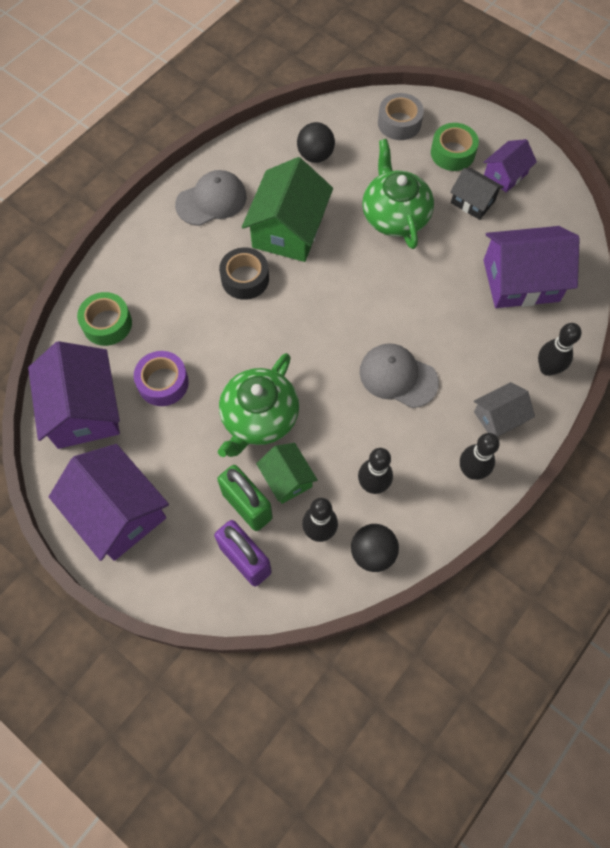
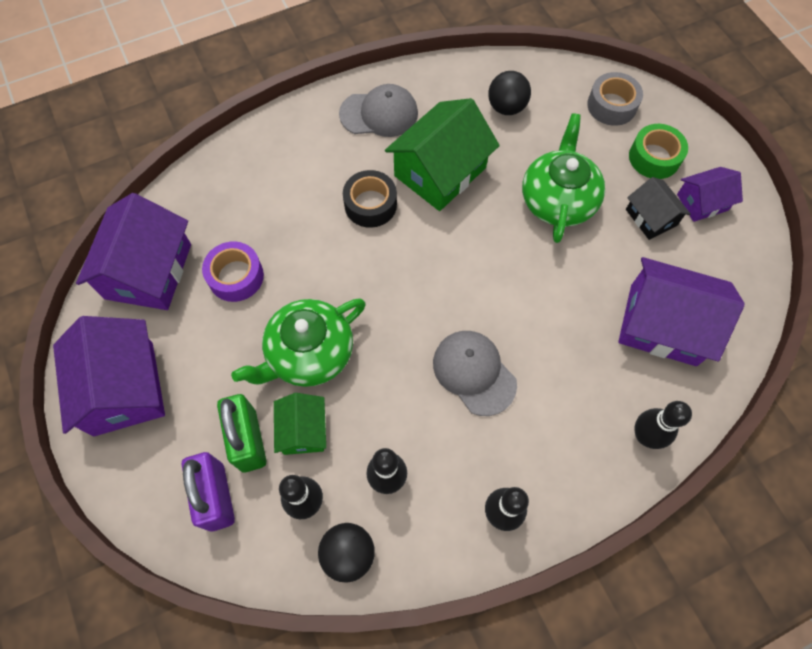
camera: 25 degrees right, 0 degrees up
(107, 324) = (216, 196): green tape -> none
(499, 417) = (562, 466): grey house -> none

